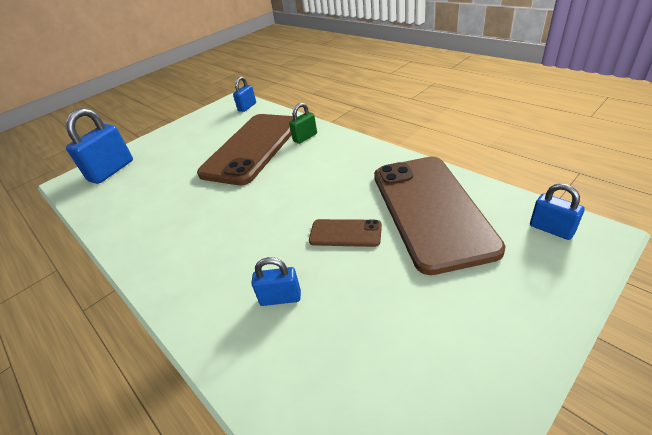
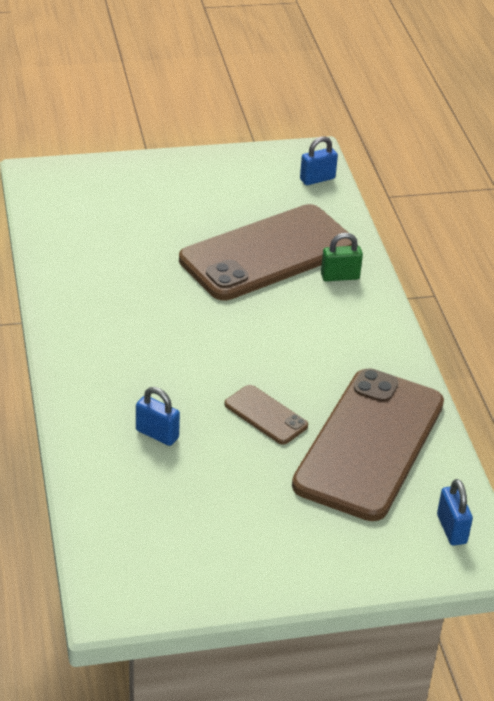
camera: 25 degrees right, 0 degrees up
(111, 171) = (91, 188): blue padlock -> none

